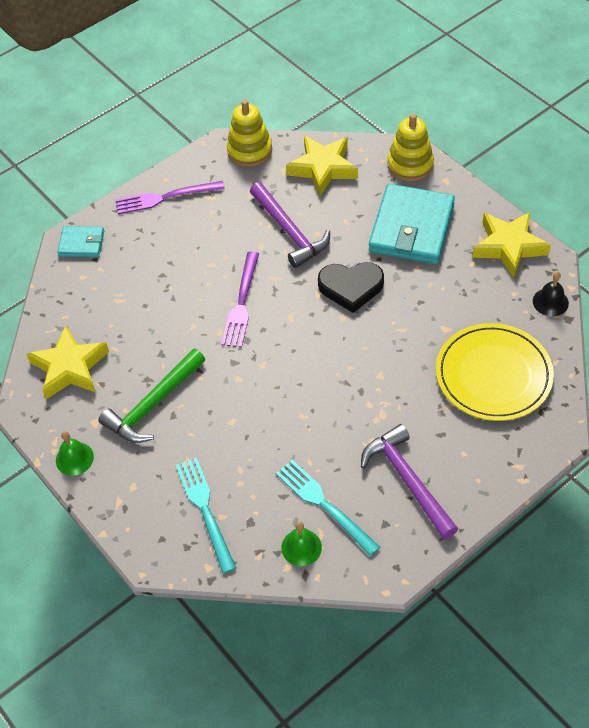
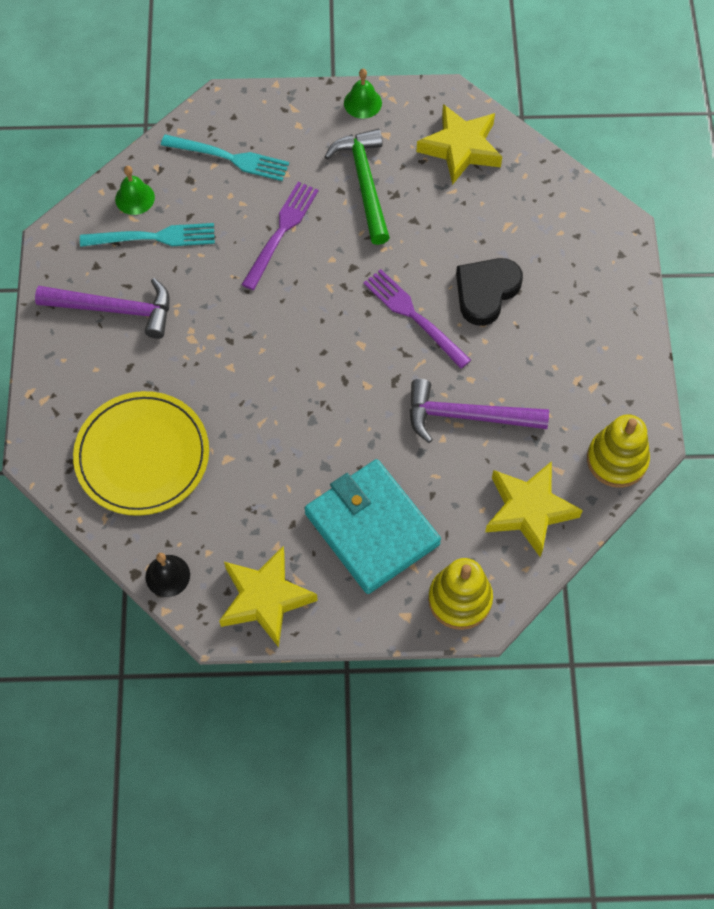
camera: 125 degrees right, 10 degrees up
(81, 243) = (607, 236): turquoise wallet -> none
(164, 198) = (611, 339): purple fork -> purple fork (281, 231)
(351, 287) = (348, 417): black heart -> black heart (486, 292)

